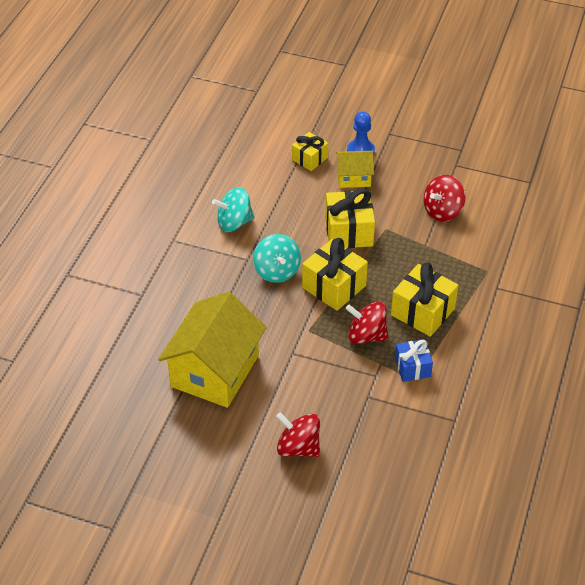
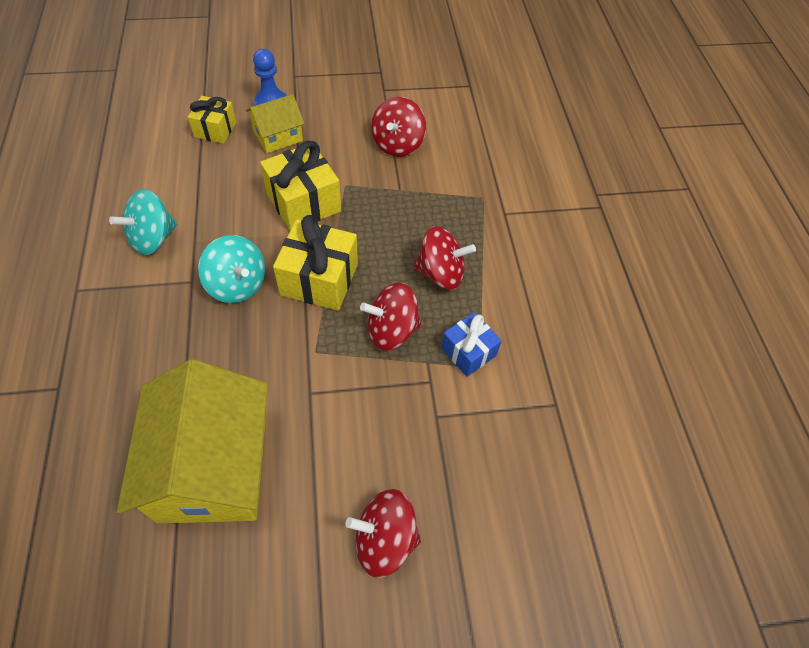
camera: 30 degrees left, 10 degrees up
(422, 312) = (440, 273): yellow gift -> red spinning top

